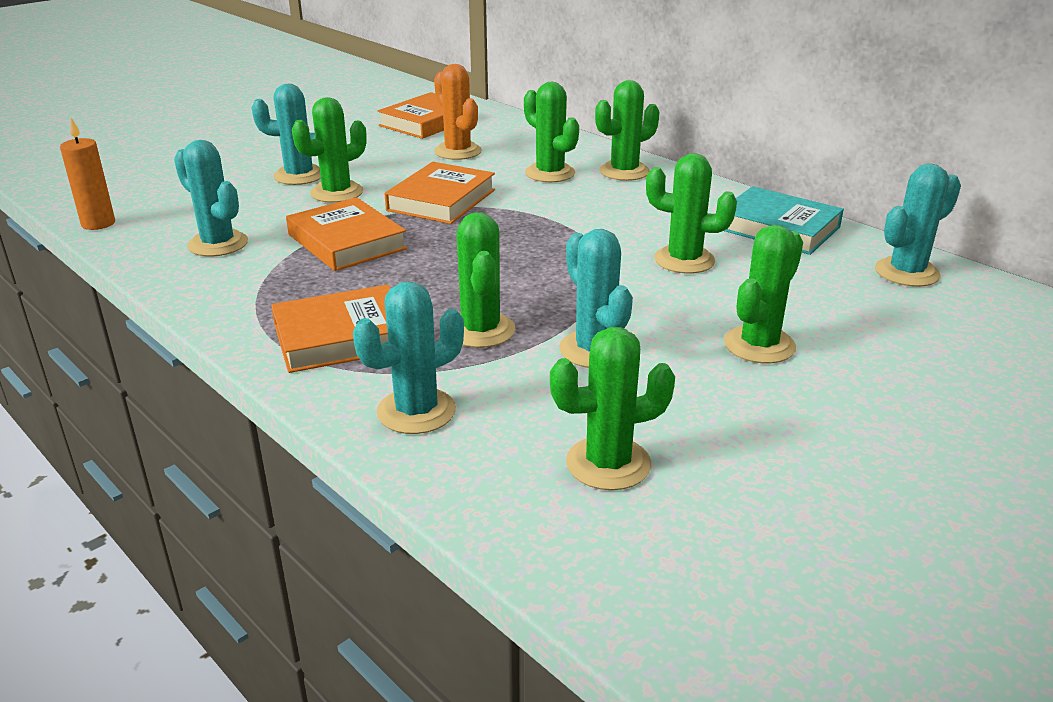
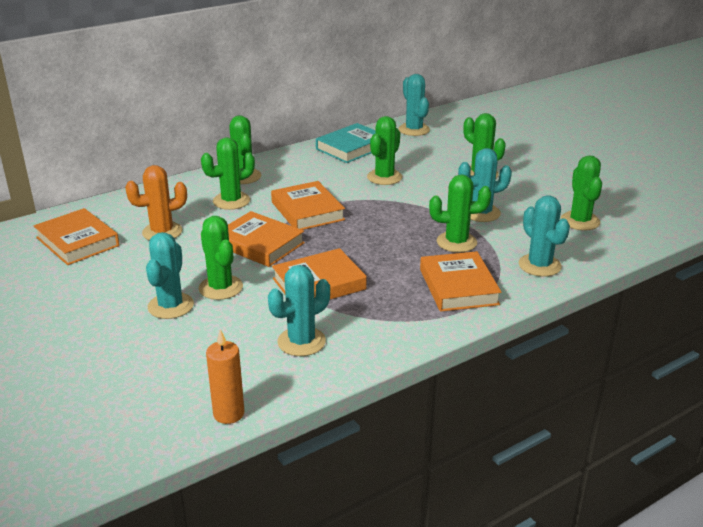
camera: 80 degrees left, 0 degrees up
(542, 217) = (307, 211): none -> orange book

